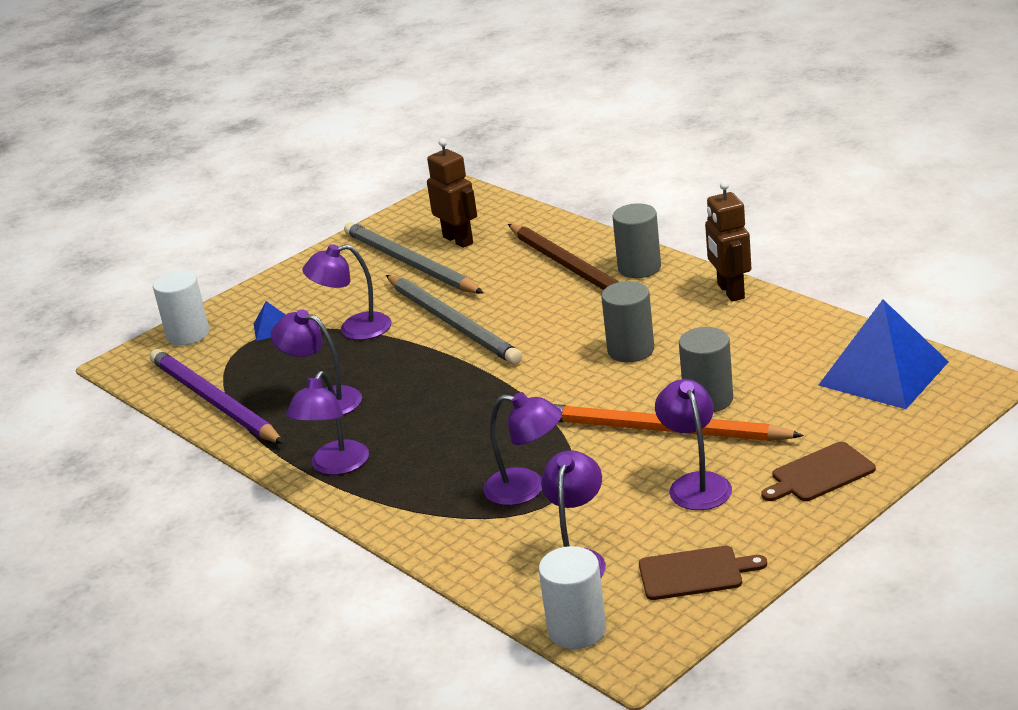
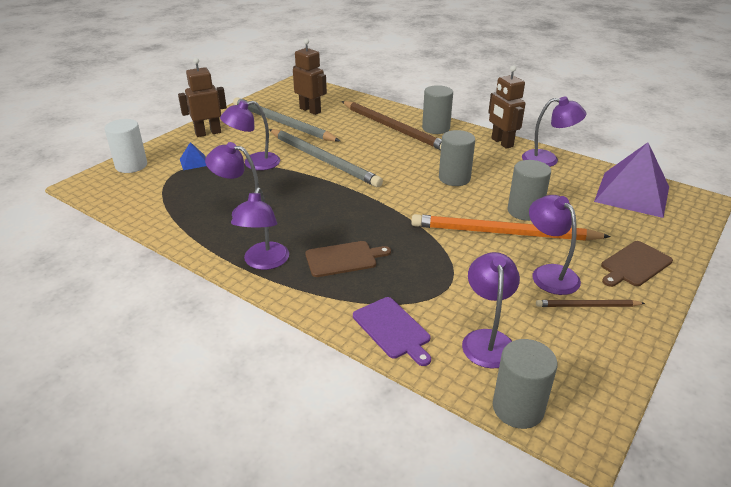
camera: 15 degrees left, 5 degrees up
(214, 401) = (157, 213): purple pencil -> none
(300, 282) = (208, 133): none -> brown robot
(467, 546) = (392, 329): none -> purple cutting board
(526, 489) = (422, 279): purple lamp -> purple lamp (548, 159)
(577, 630) = (518, 408): white cylinder -> grey cylinder
(695, 573) = (588, 349): brown cutting board -> brown cutting board (343, 259)
(723, 524) = (587, 306): none -> brown pencil
(883, 373) = (632, 194): blue pyramid -> purple pyramid

